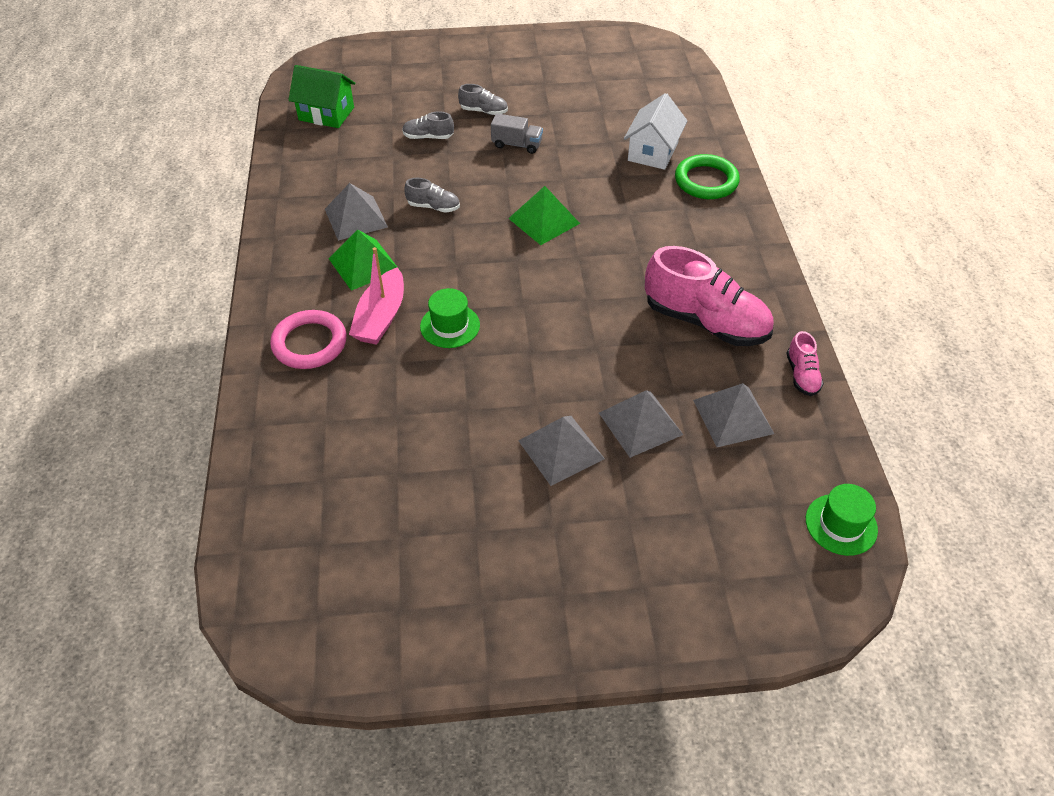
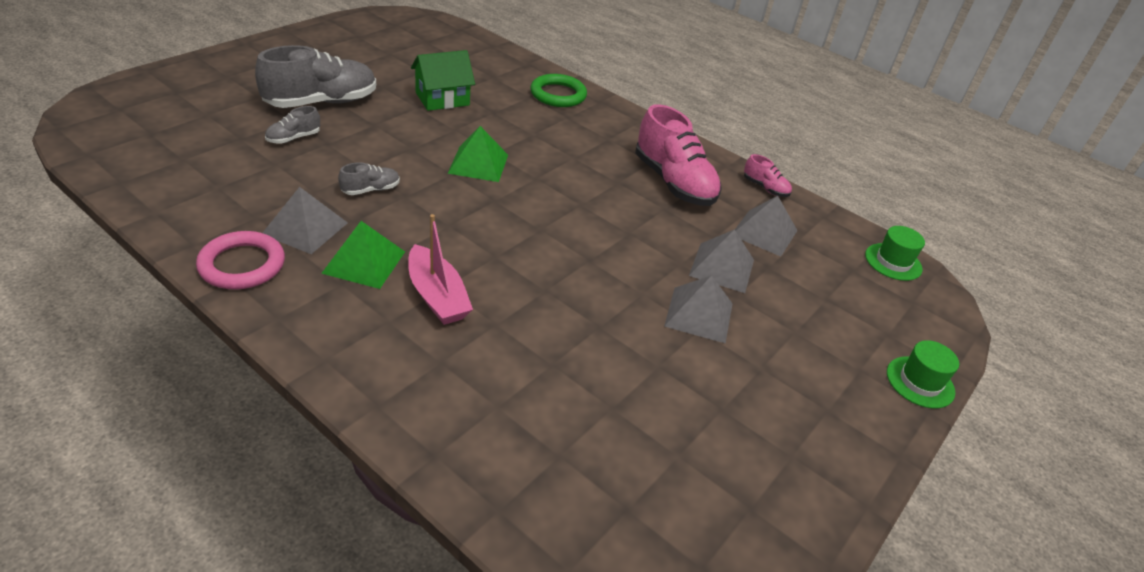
camera: 50 degrees left, 10 degrees down
(309, 343) = (397, 352): pink ring -> pink ring (242, 265)
(326, 114) = (155, 153): green house -> green house (442, 99)
(450, 326) = (505, 273): green hat -> green hat (920, 382)
(484, 111) = (321, 102): grey shoe -> grey shoe, size x2.16
(517, 144) = (384, 117): grey truck -> none
(653, 152) = (497, 88): white house -> none
(705, 322) = (673, 183): pink shoe -> pink shoe turned 75 degrees clockwise

